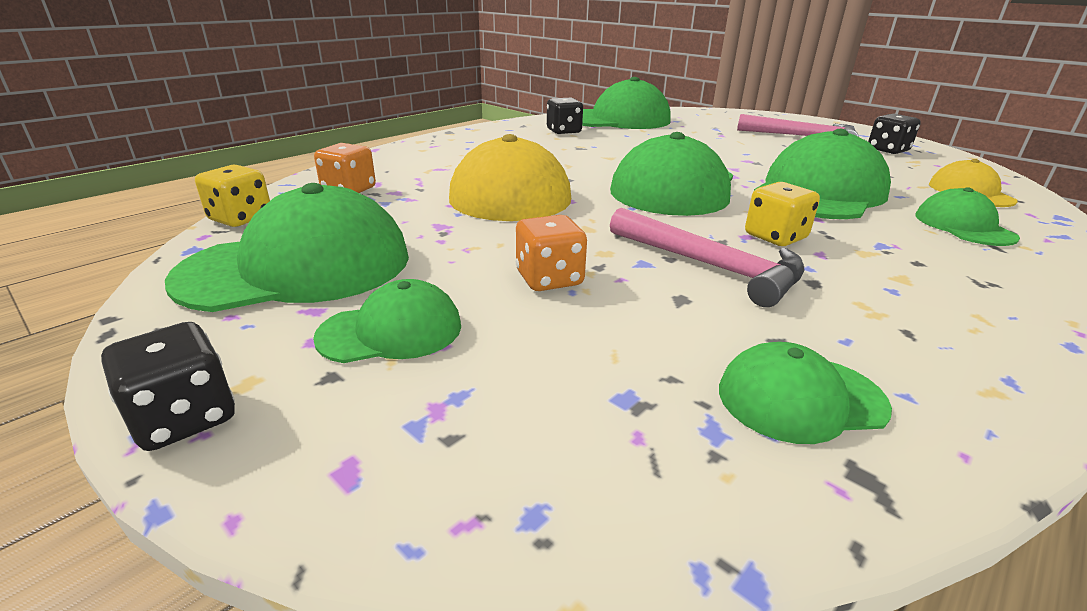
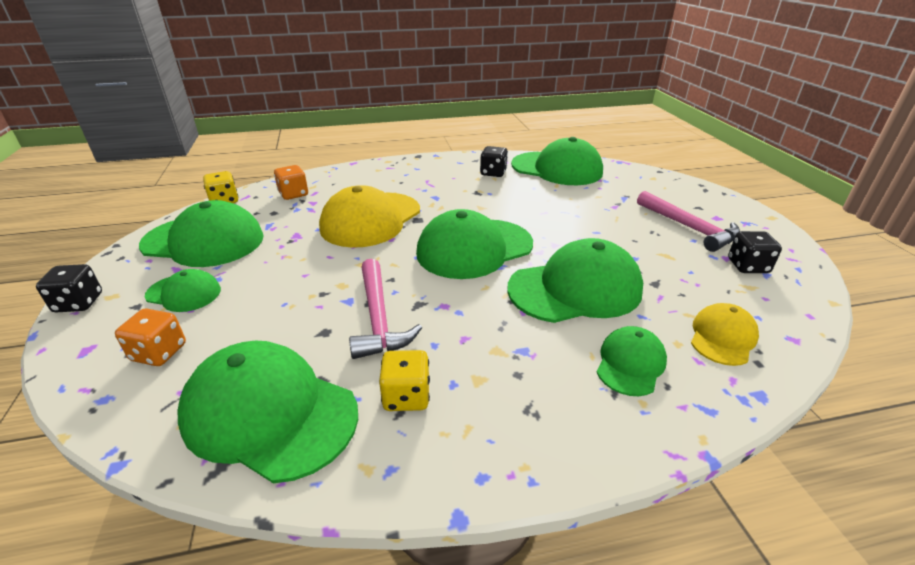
camera: 35 degrees right, 5 degrees up
(549, 279) = (286, 291): orange dice -> orange dice (159, 352)
(775, 237) = (460, 314): yellow dice -> yellow dice (406, 396)
(800, 398) = (269, 413): green cap -> green cap, size x1.88

